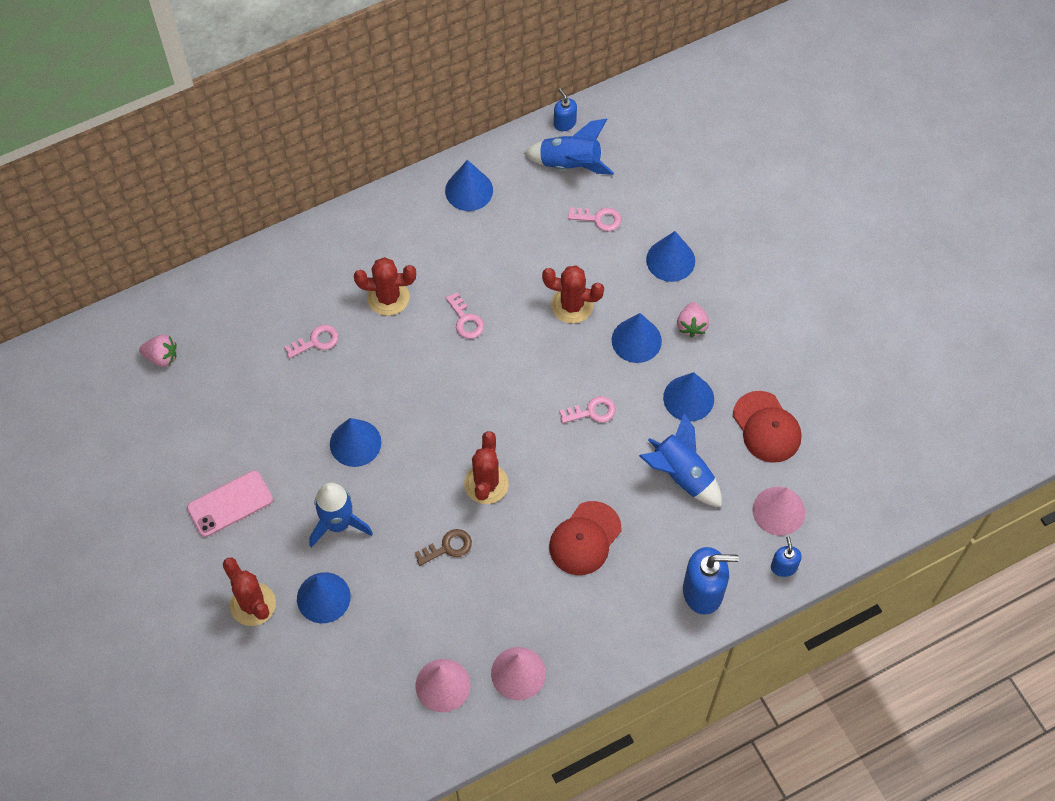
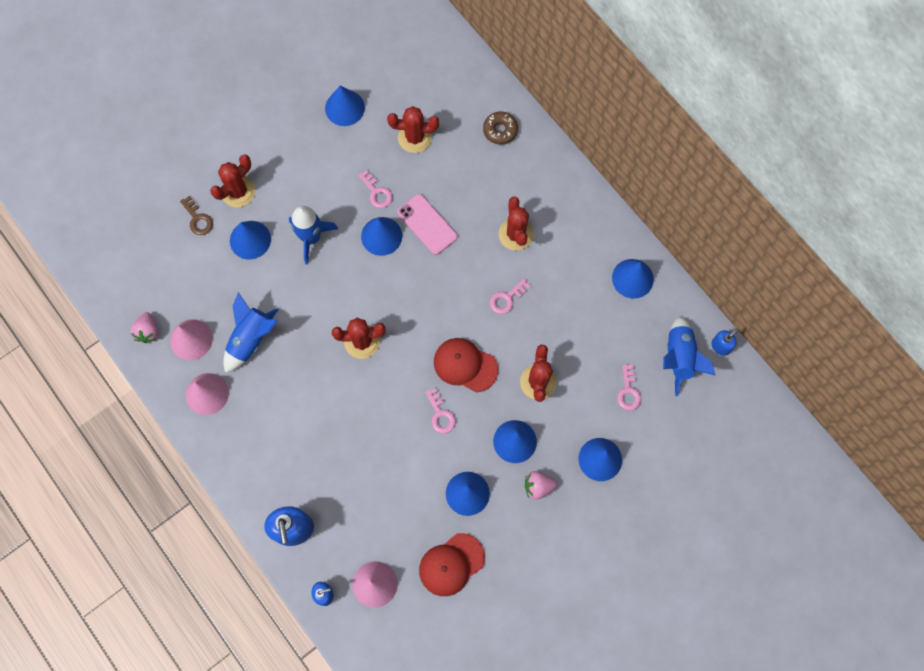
camera: 80 degrees right, 10 degrees up
(161, 357) = (430, 81): pink strawberry -> pink strawberry (148, 331)
(170, 461) = (344, 108): none -> blue cone
(230, 504) = (316, 157): pink phone -> pink phone (427, 224)
(234, 386) = (415, 137): none -> red cactus
(250, 292) = (500, 130): none -> brown donut
(316, 341) = (465, 188): pink key -> pink key (377, 192)
(448, 547) = (303, 322): brown key -> brown key (198, 219)
(585, 538) = (326, 427): red cap -> red cap (465, 365)
(681, 475) = (394, 497): blue rocket -> blue rocket (251, 339)

